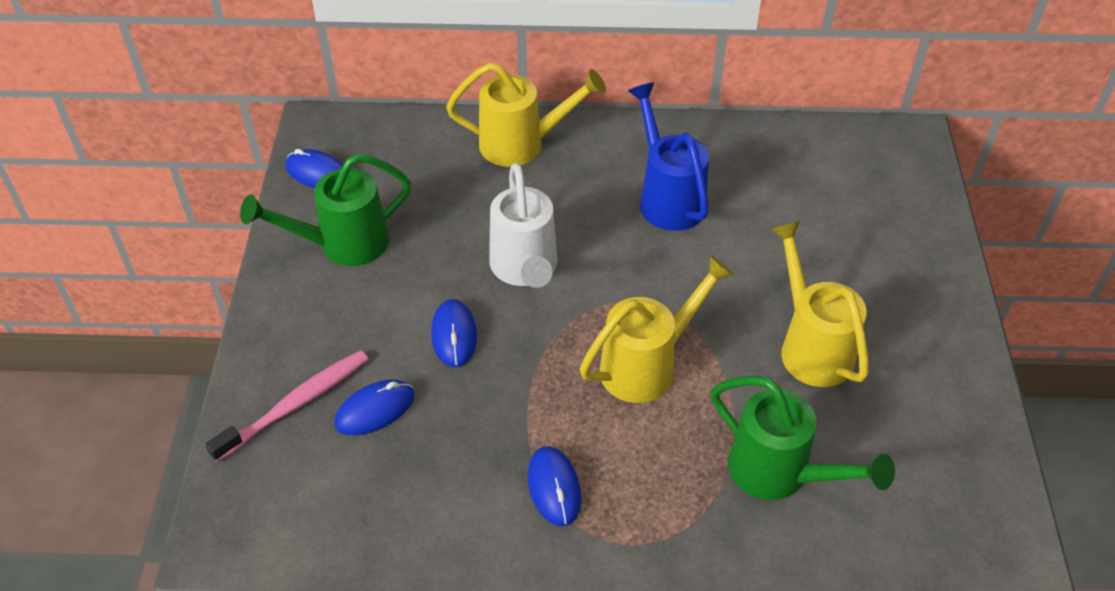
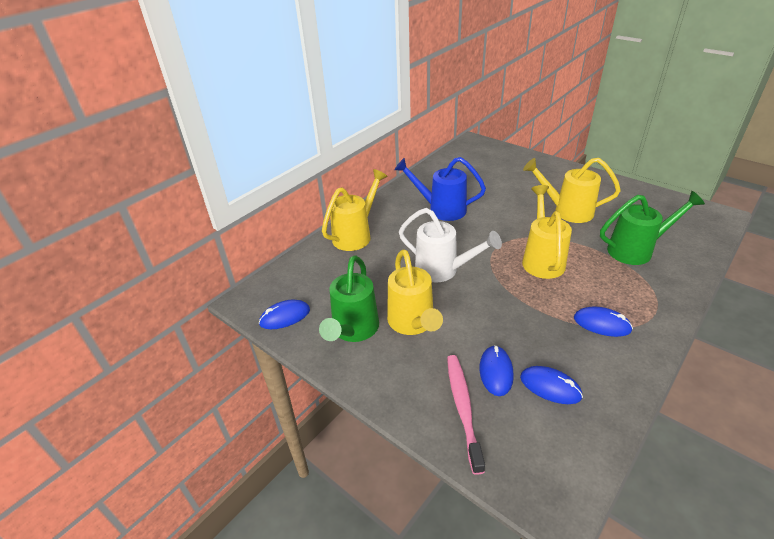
camera: 50 degrees left, 10 degrees down
(397, 291) = (413, 323): none -> yellow watering can
(454, 335) = (466, 315): blue mouse -> blue mouse (550, 387)

